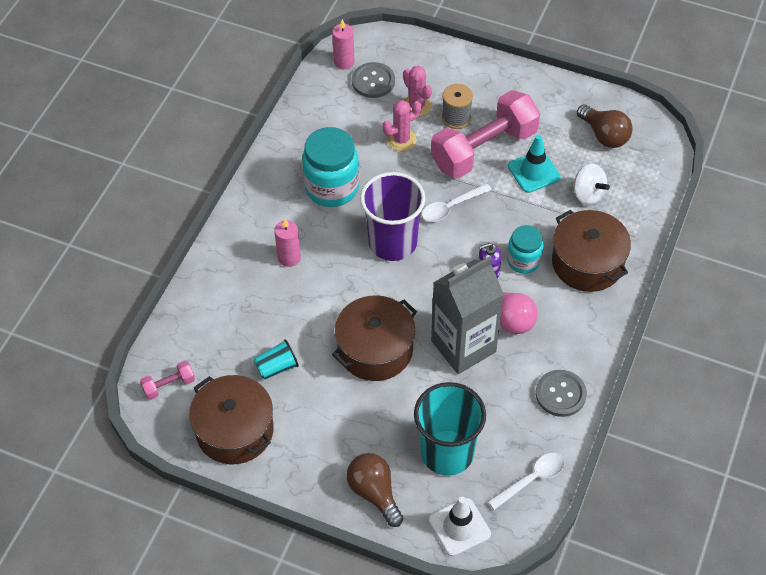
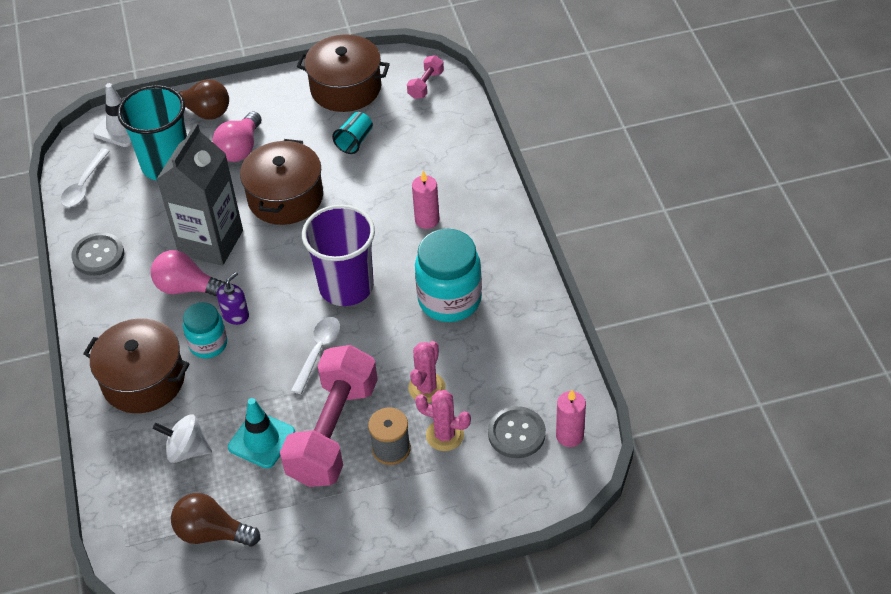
camera: 145 degrees right, 5 degrees down
(373, 426) = (240, 148): none -> pink light bulb

